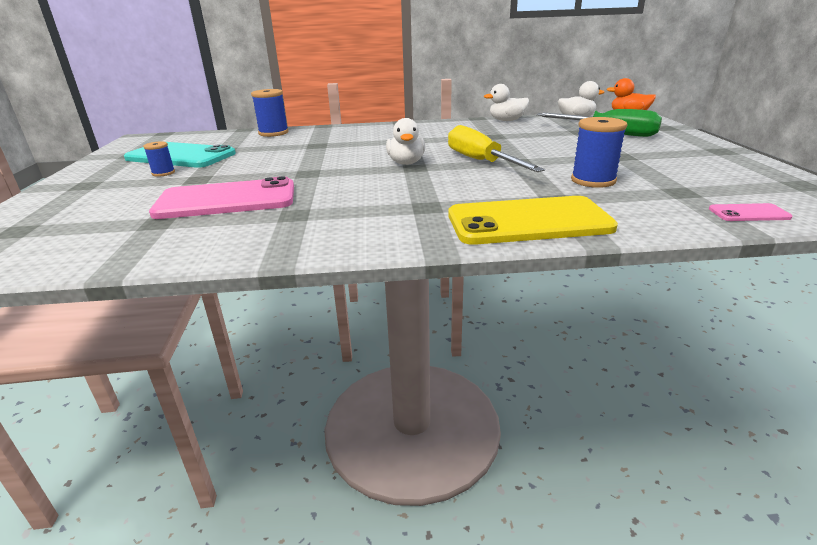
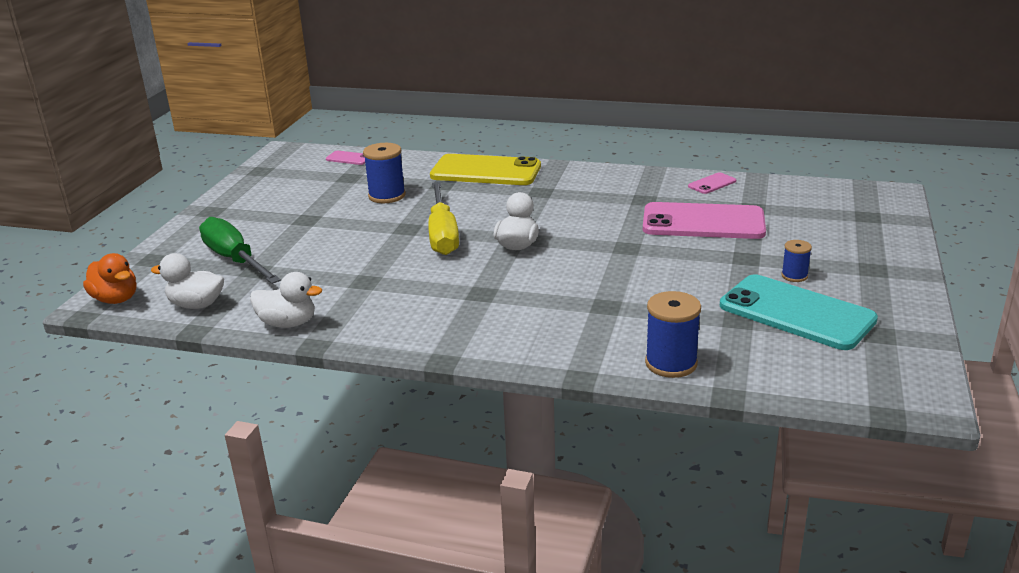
camera: 160 degrees left, 0 degrees up
(194, 247) = (712, 184): none -> pink phone

